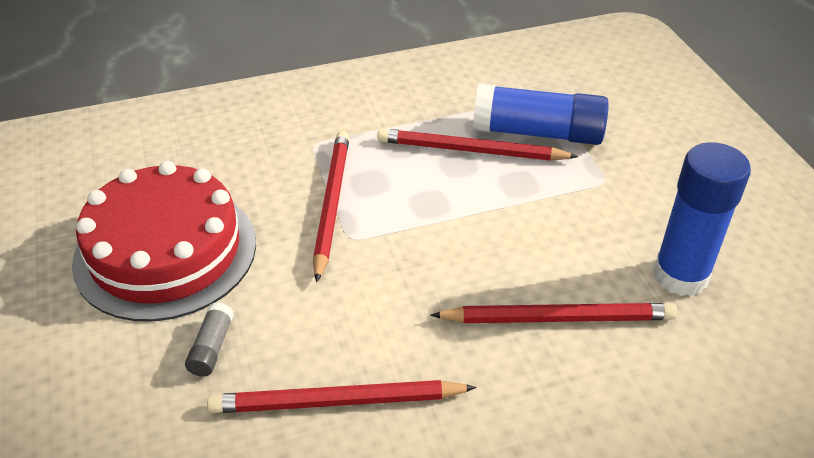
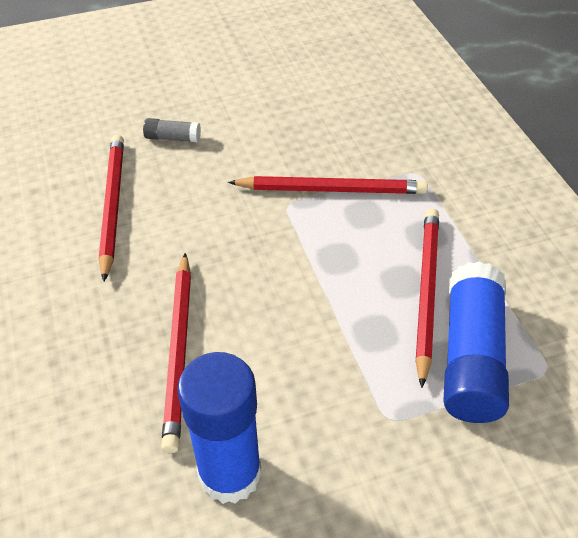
camera: 90 degrees right, 5 degrees up
(165, 251) = (270, 103): red cake -> none

